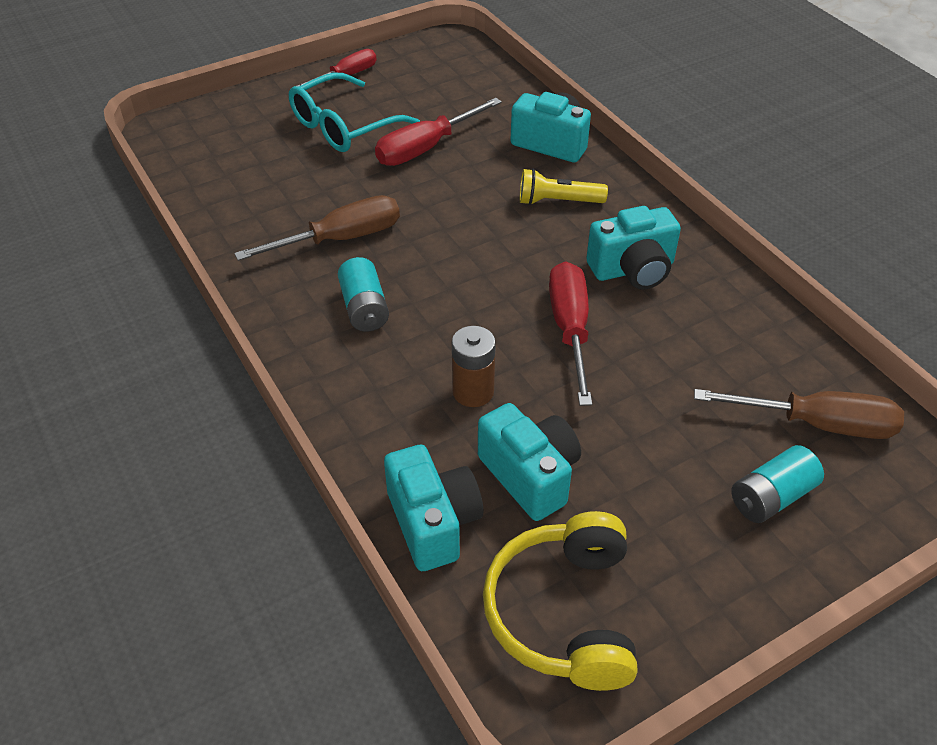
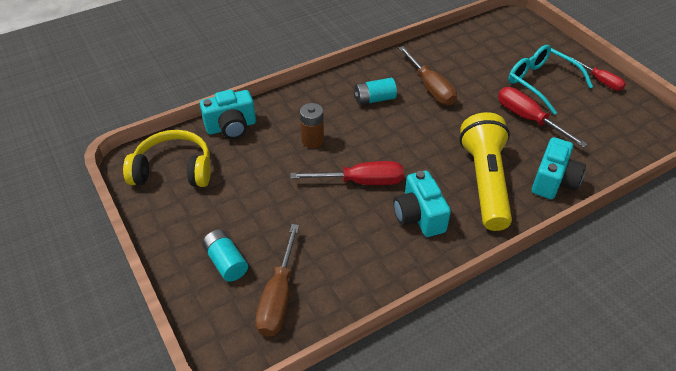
camera: 90 degrees right, 0 degrees up
(530, 475) = (254, 161): turquoise camera -> none
(557, 201) = (485, 182): yellow flashlight -> yellow flashlight, size x2.01

